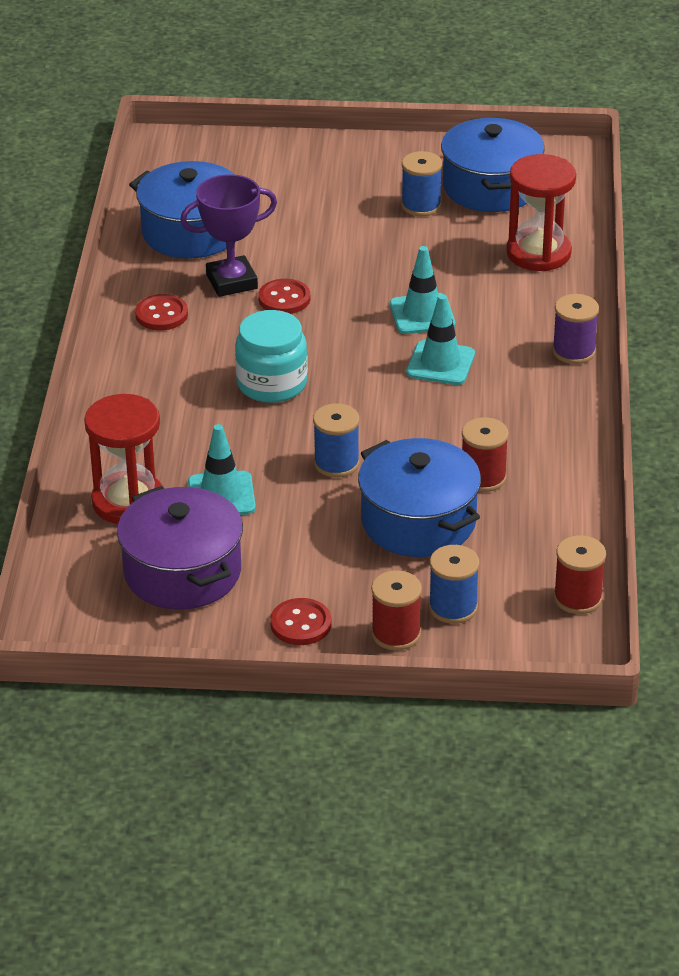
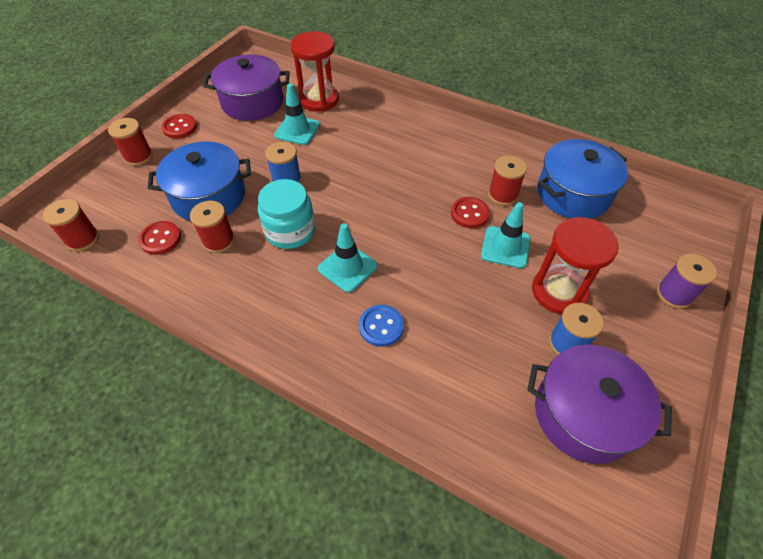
camera: 115 degrees right, 15 degrees up
(161, 315) = (480, 154): red button -> red button (160, 239)
(231, 282) = (502, 195): purple trophy -> red spool
(272, 384) = (381, 179): turquoise jar -> turquoise jar (290, 231)
(422, 314) = (411, 281): turquoise traffic cone -> turquoise traffic cone (505, 247)
(453, 607) = (132, 184): blue spool -> none
(491, 187) = (583, 414): blue pot -> purple pot
(497, 317) = (381, 326): none -> blue button
(538, 253) = (457, 401): red hourglass -> red hourglass (559, 291)
(573, 351) = (308, 358): purple spool -> purple spool (674, 294)

